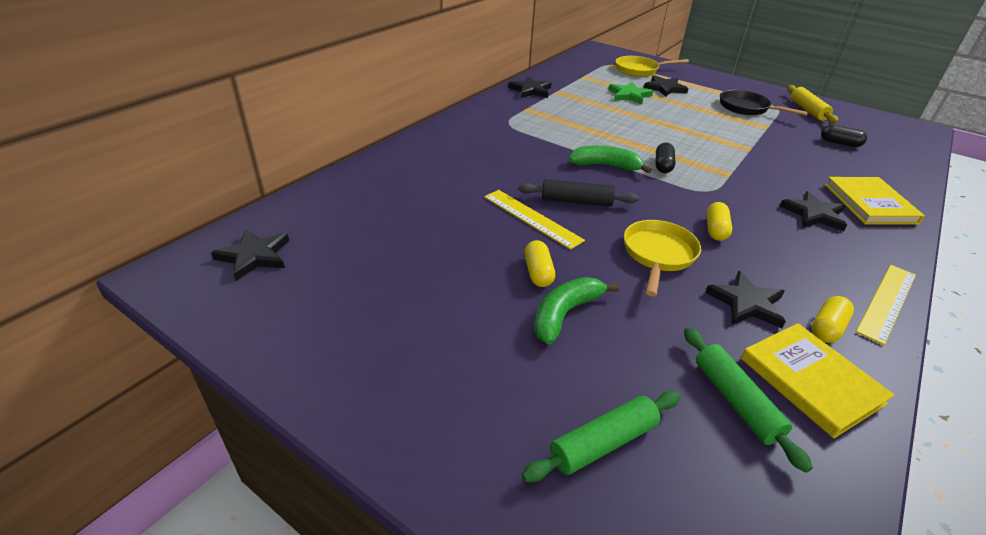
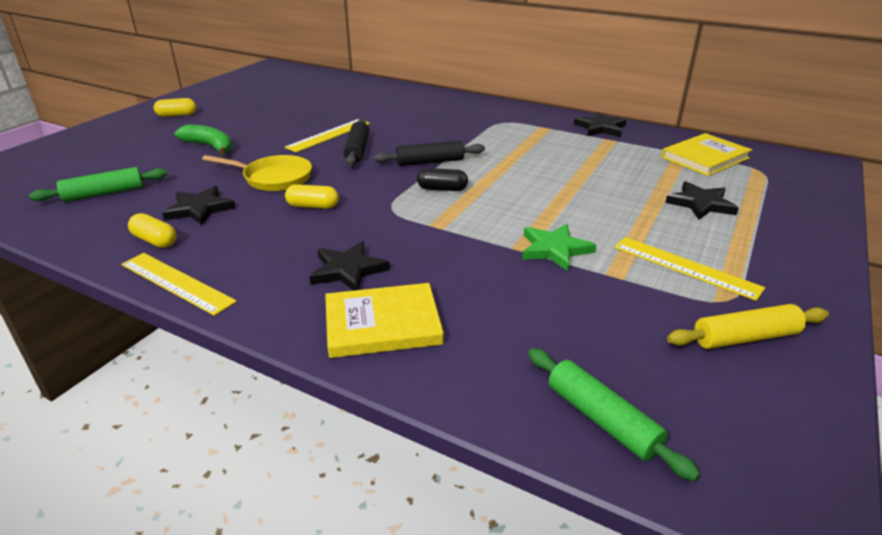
camera: 85 degrees right, 5 degrees down
(254, 256) = (284, 76): black star -> none
(538, 272) = (257, 138): yellow capsule -> yellow capsule (177, 115)
(603, 442) = (100, 156): green rolling pin -> green rolling pin (602, 419)
(606, 166) = (430, 162): green banana -> black rolling pin
(629, 95) = (642, 178): green star -> green star (554, 249)
(639, 70) = (761, 189): yellow pan -> none
(747, 108) = (685, 267): black pan -> yellow ruler
(810, 381) = (104, 223): yellow book -> yellow book (705, 158)
(840, 143) = (597, 344): black capsule -> none

